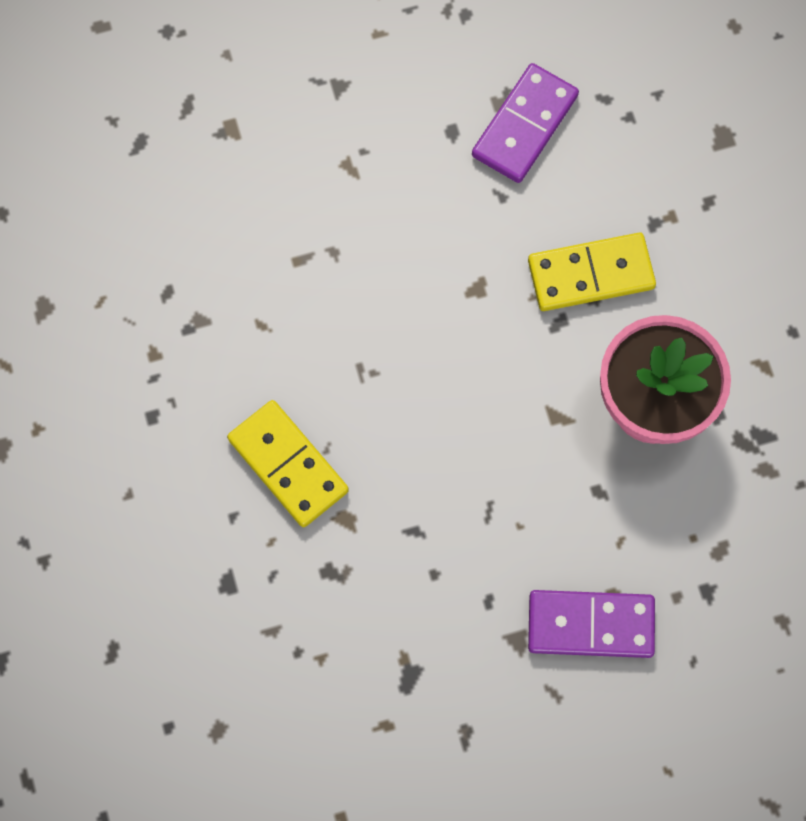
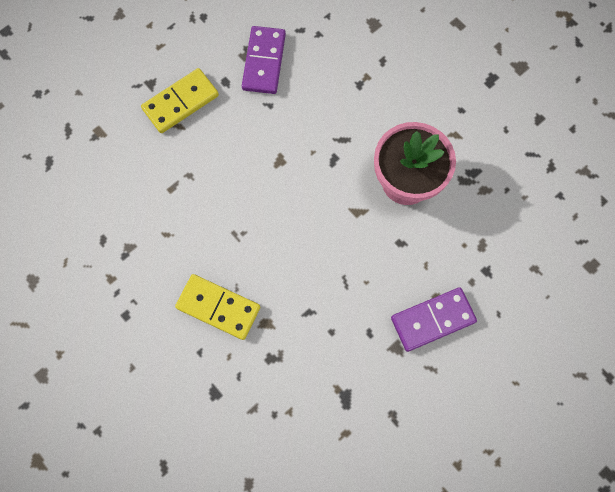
camera: 25 degrees left, 0 degrees up
(591, 274) = (338, 126): yellow domino -> yellow domino (181, 102)

